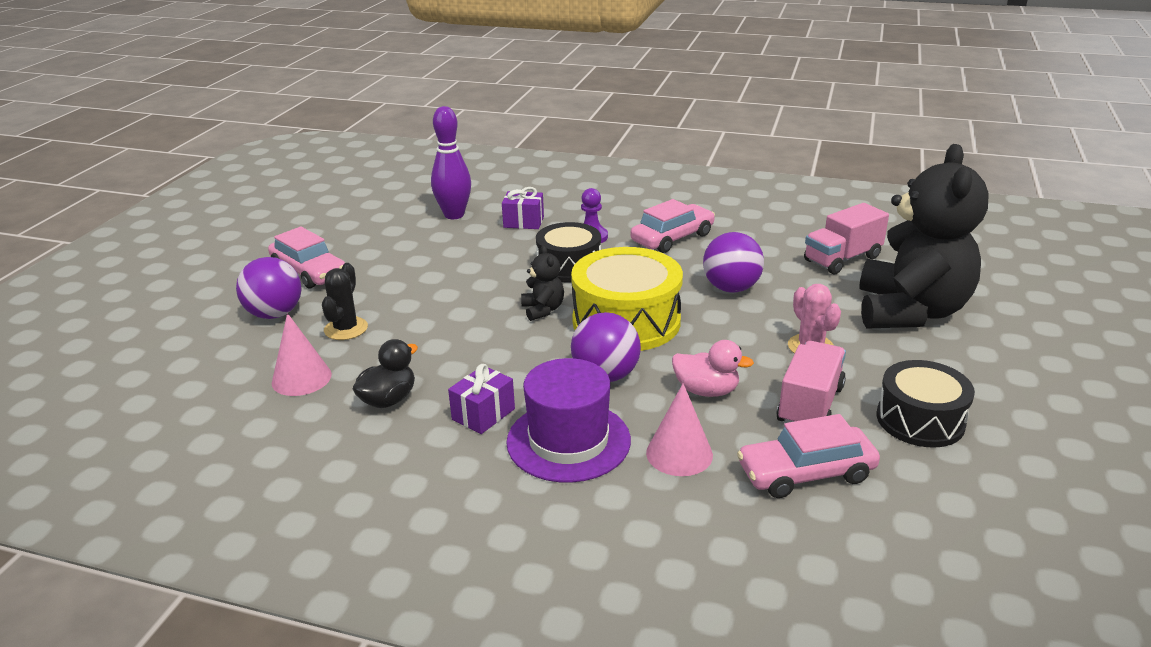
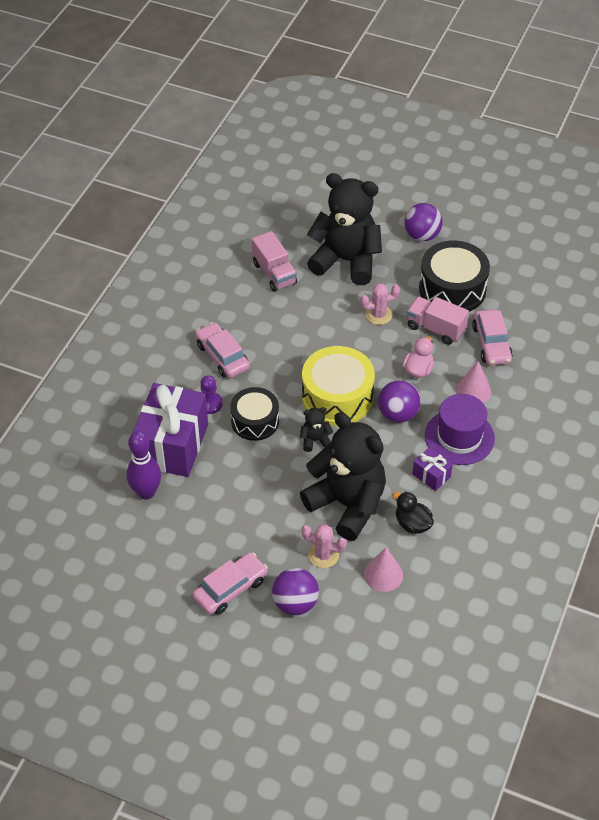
camera: 85 degrees left, 20 degrees up
(346, 329) = (323, 555): black cactus -> pink cactus
(430, 342) = (347, 504): none -> black teddy bear
(523, 222) = (172, 445): purple gift -> purple gift, size x2.29
(731, 288) = (303, 337): purple ball -> purple ball (422, 235)
(920, 420) = (452, 289): black drum -> black drum, size x1.51

